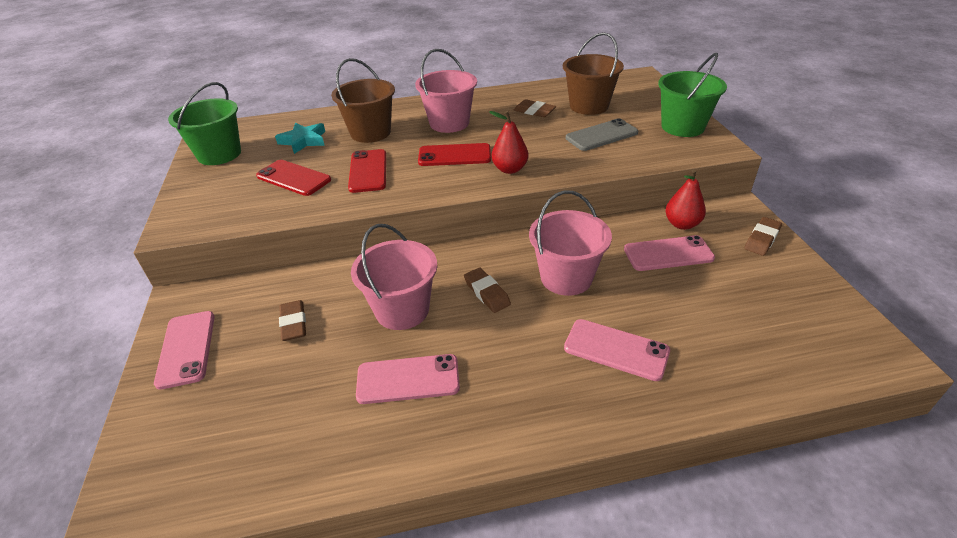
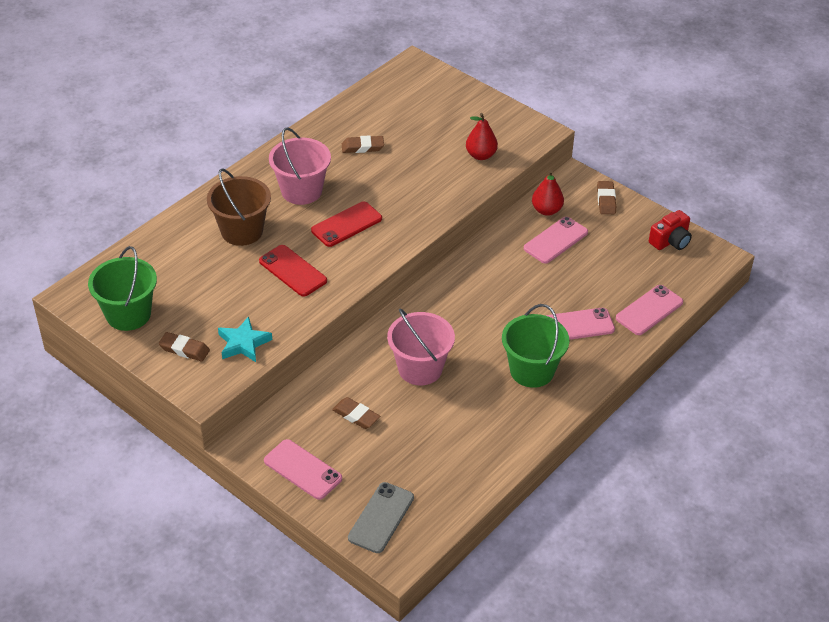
camera: 40 degrees left, 5 degrees up
(294, 178) = (237, 305): red phone -> none
(303, 141) = (190, 266): turquoise star -> turquoise star (243, 343)
(408, 379) = (474, 407): pink phone -> pink phone (649, 310)
(487, 293) = (464, 328): brown eraser -> brown eraser (184, 349)
(510, 169) = (405, 219): red pear -> red pear (481, 155)
(566, 277) = (505, 291): pink bucket -> none
(589, 106) = (403, 122): brown bucket -> none
(601, 135) = (444, 154): grey phone -> grey phone (381, 518)
(682, 127) = (498, 119): green bucket -> green bucket (532, 371)
(821, 310) = (670, 241): none -> red camera

